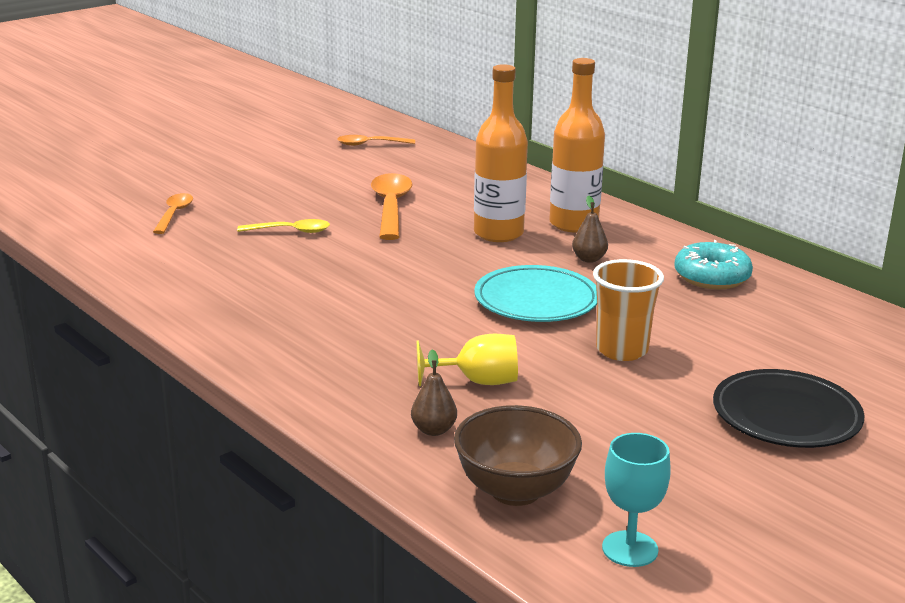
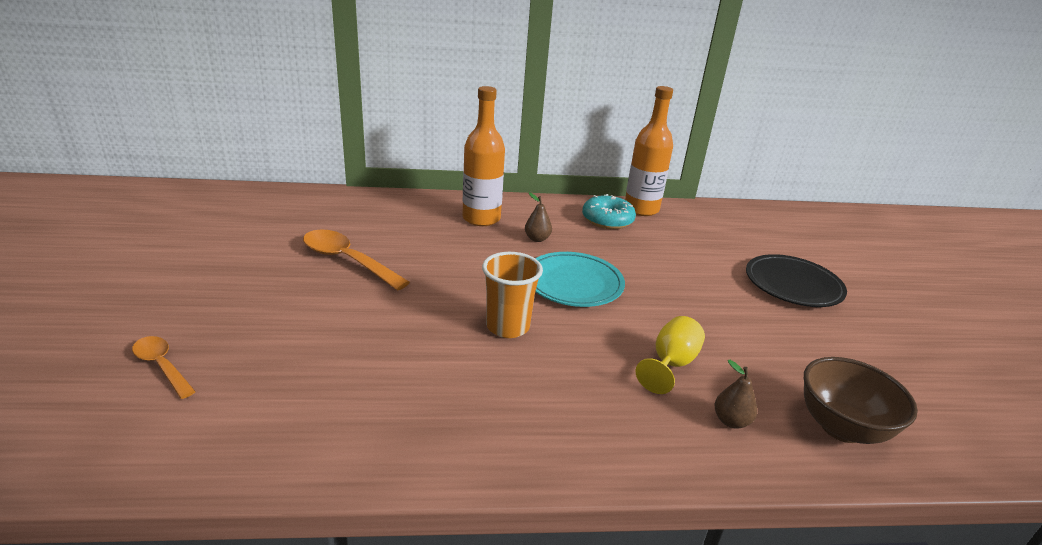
camera: 55 degrees left, 5 degrees up
(290, 231) = (312, 322): yellow spoon -> none
(370, 144) = (223, 214): orange spoon -> none
(498, 233) = (456, 246): orange bottle -> orange bottle (641, 209)
(622, 350) = (672, 291): orange cup -> orange cup (507, 326)
(630, 549) = (935, 418): turquoise goblet -> none

